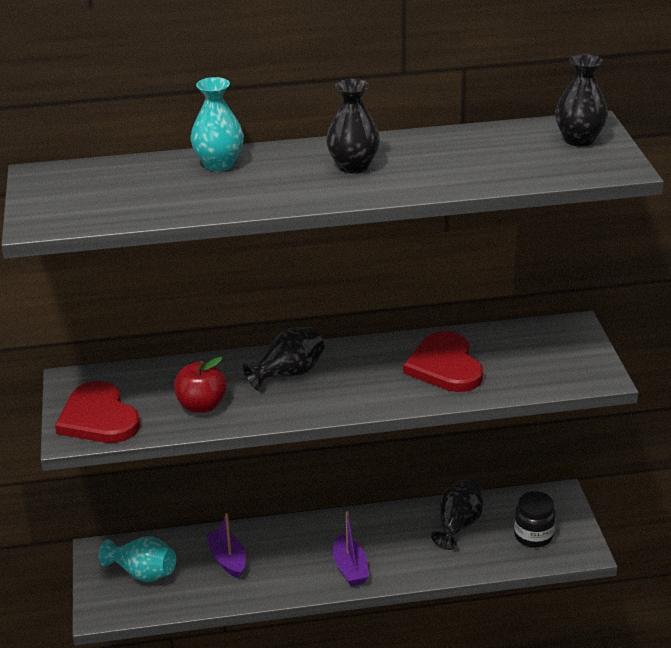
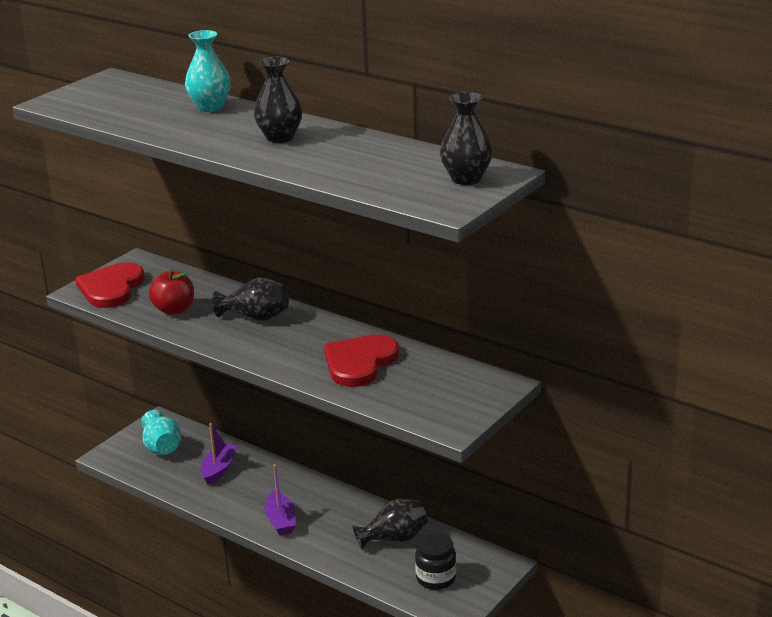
camera: 45 degrees right, 5 degrees down
(350, 568) = (280, 521): purple boat -> purple boat turned 45 degrees counterclockwise

